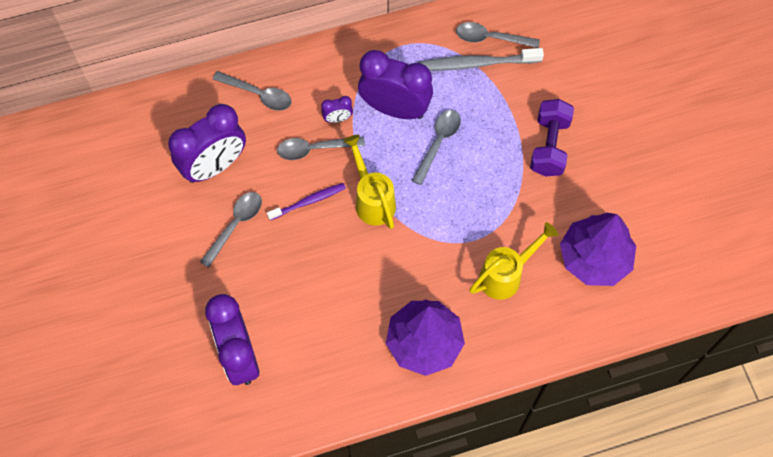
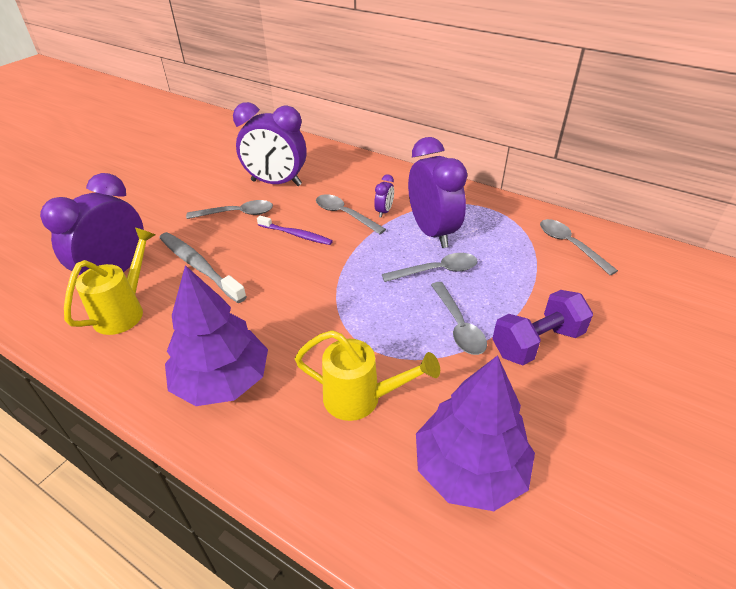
camera: 50 degrees right, 25 degrees down
(258, 94) = (355, 172): grey spoon -> grey spoon (458, 326)
(337, 119) = (384, 211): purple clock -> purple clock turned 105 degrees counterclockwise
(372, 199) = (337, 264): yellow watering can -> yellow watering can (125, 310)
(477, 63) = (536, 251): grey toothbrush -> grey toothbrush (199, 267)

